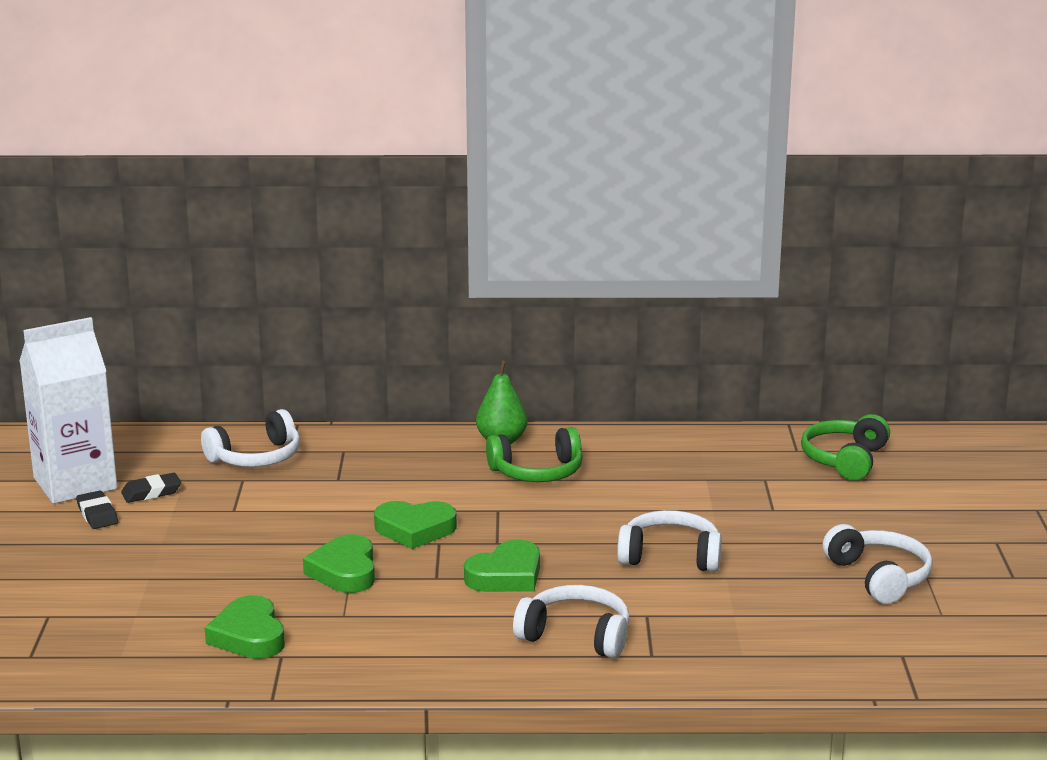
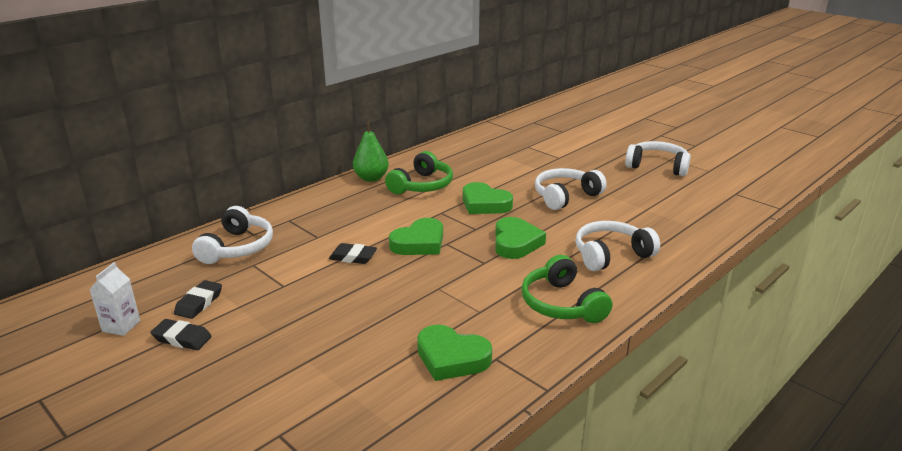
camera: 45 degrees left, 5 degrees up
(75, 483) = (121, 326): white carton -> white carton, size x0.42
(332, 513) = (353, 257): none -> black eraser
(344, 571) = (428, 286): green heart -> green heart (484, 204)
(845, 460) = (540, 126): green headphones -> green headphones (561, 304)

